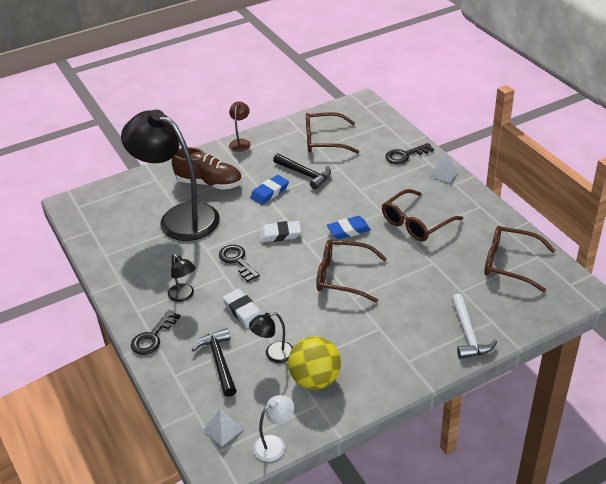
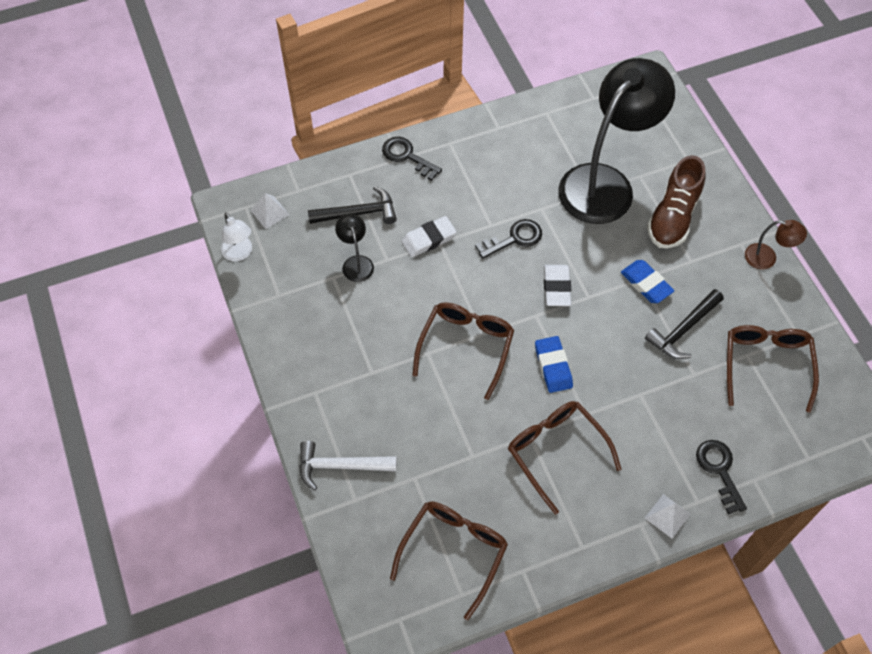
camera: 95 degrees right, 20 degrees up
(184, 296) = (464, 185): black lamp -> none
(315, 379) = (311, 297): yellow ball -> none

